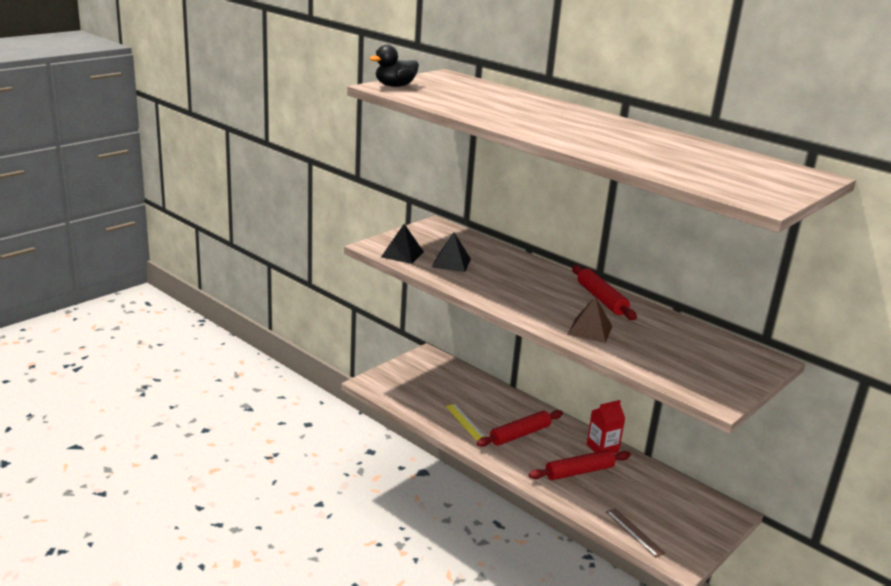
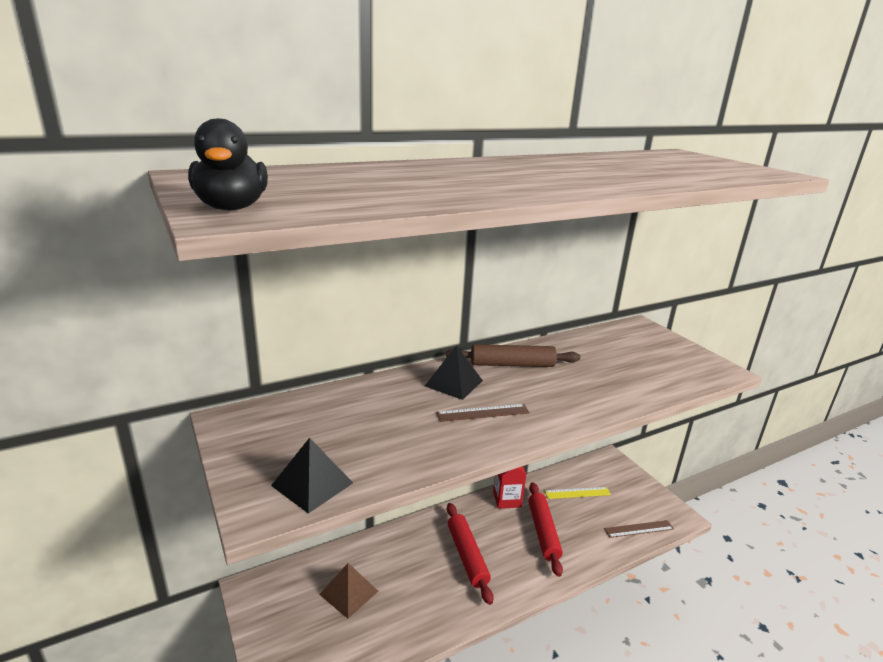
camera: 70 degrees left, 0 degrees up
(451, 263) = (370, 442): black pyramid -> black pyramid (453, 383)
(465, 421) = (425, 601): yellow ruler -> yellow ruler (577, 493)
(518, 292) = (483, 412): none -> brown ruler
(590, 330) = (586, 393): brown pyramid -> brown pyramid (349, 592)
(601, 299) = (512, 364): red rolling pin -> brown rolling pin

